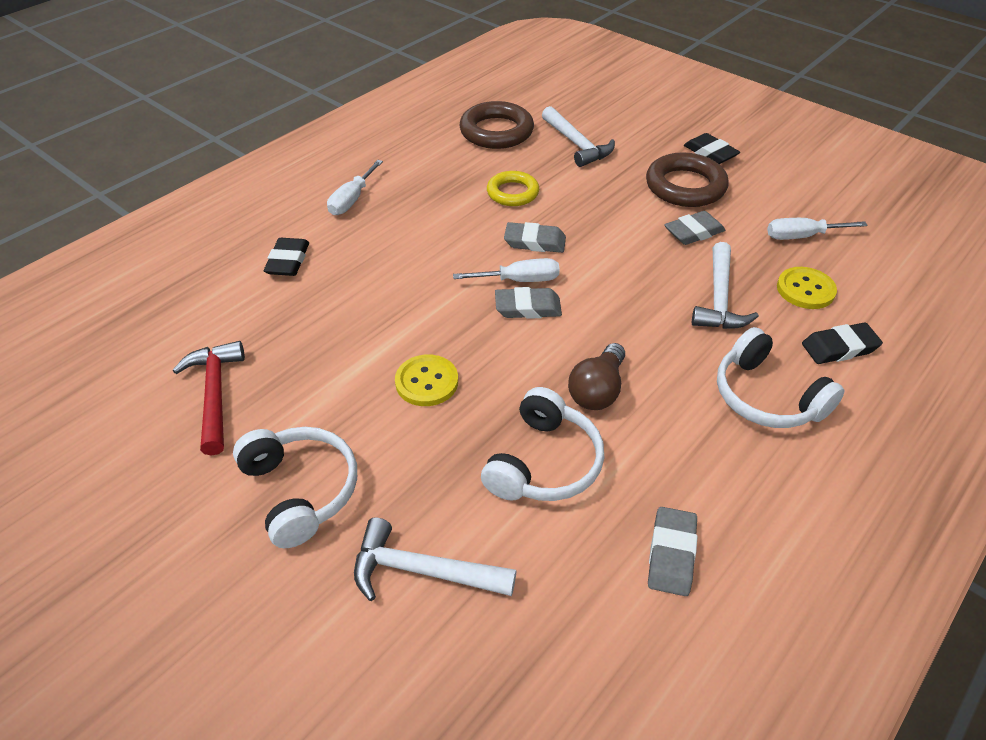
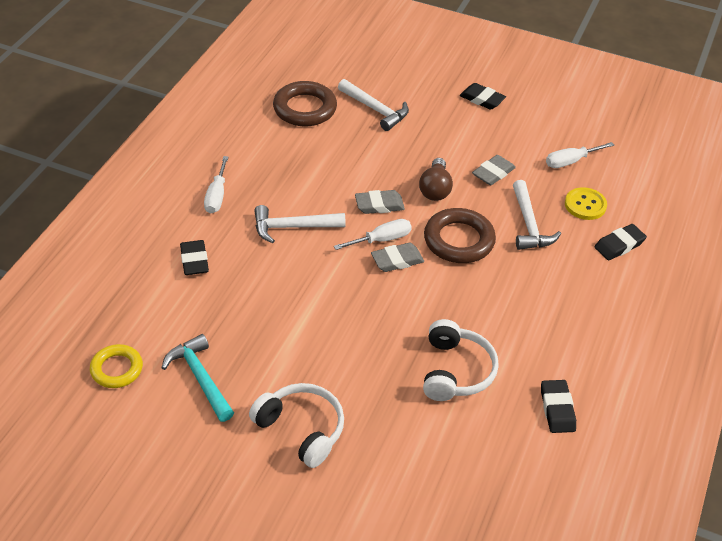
camera: 20 degrees left, 0 degrees up
(215, 394) = (200, 378): red hammer -> turquoise hammer
(422, 571) = (408, 459): white hammer -> white hammer (292, 227)
(426, 382) = (350, 333): yellow button -> none
(512, 193) = (343, 165): yellow ring -> yellow ring (117, 369)
(597, 390) = (471, 312): brown light bulb -> brown light bulb (435, 189)
(671, 554) = (557, 409): grey eraser -> black eraser
(685, 186) = (473, 134): brown ring -> brown ring (459, 240)
(766, 397) = (582, 291): white headphones -> none

